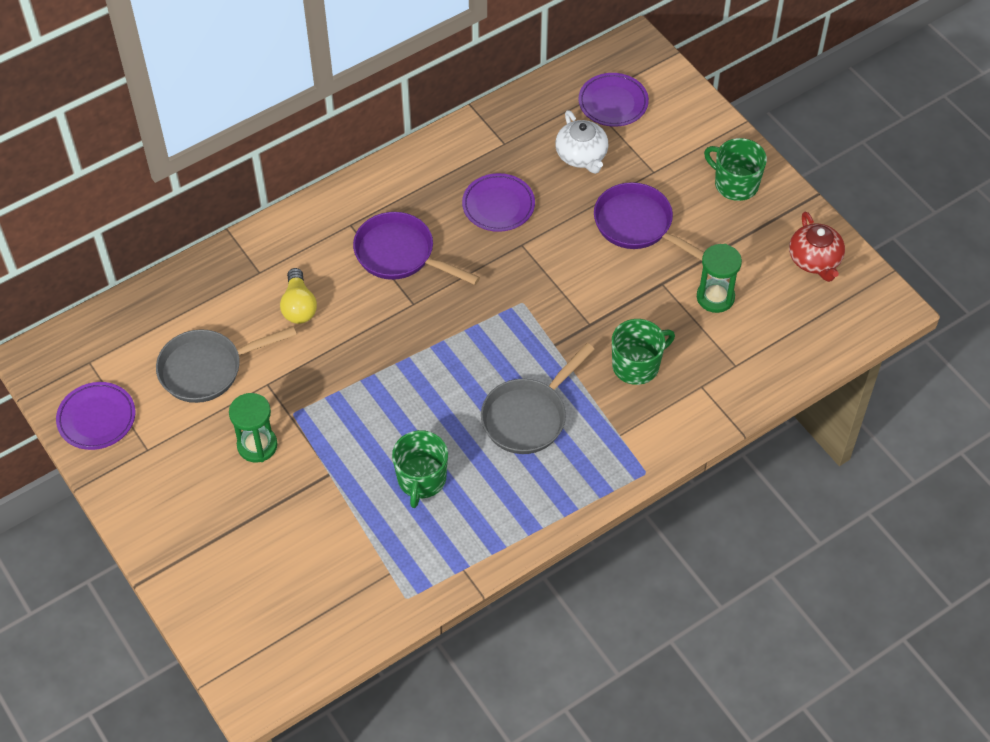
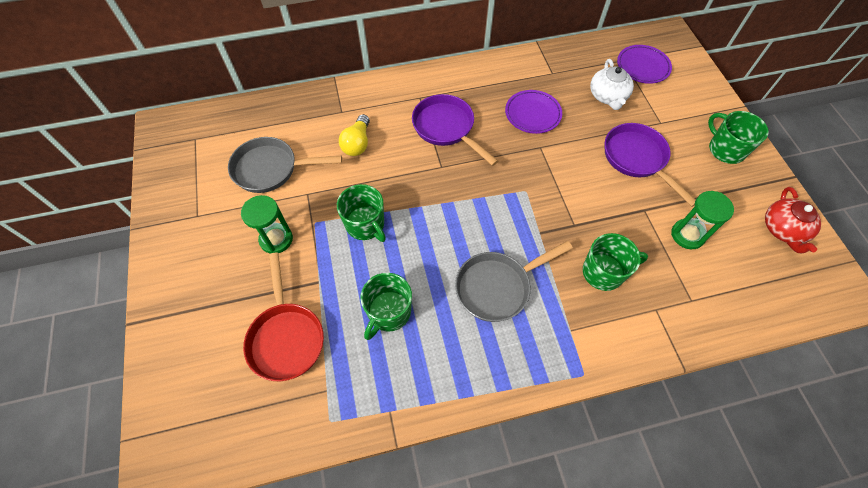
camera: 20 degrees right, 5 degrees up
(97, 418) = (176, 181): purple plate -> none
(322, 539) = (286, 337): none -> red pan
(353, 397) = (365, 225): none -> green mug

